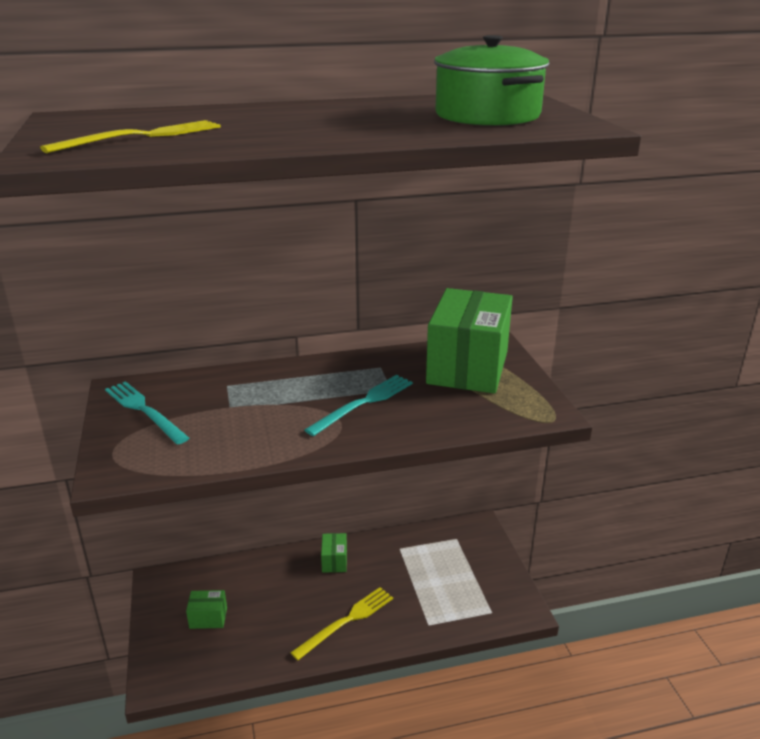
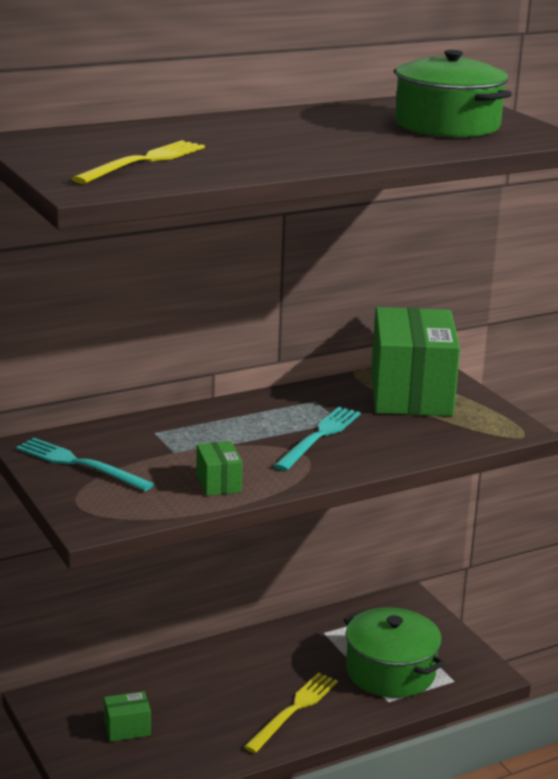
camera: 15 degrees left, 5 degrees down
(334, 561) = (252, 654): green box -> green box (218, 483)
(440, 595) = (390, 672): none -> green pot

